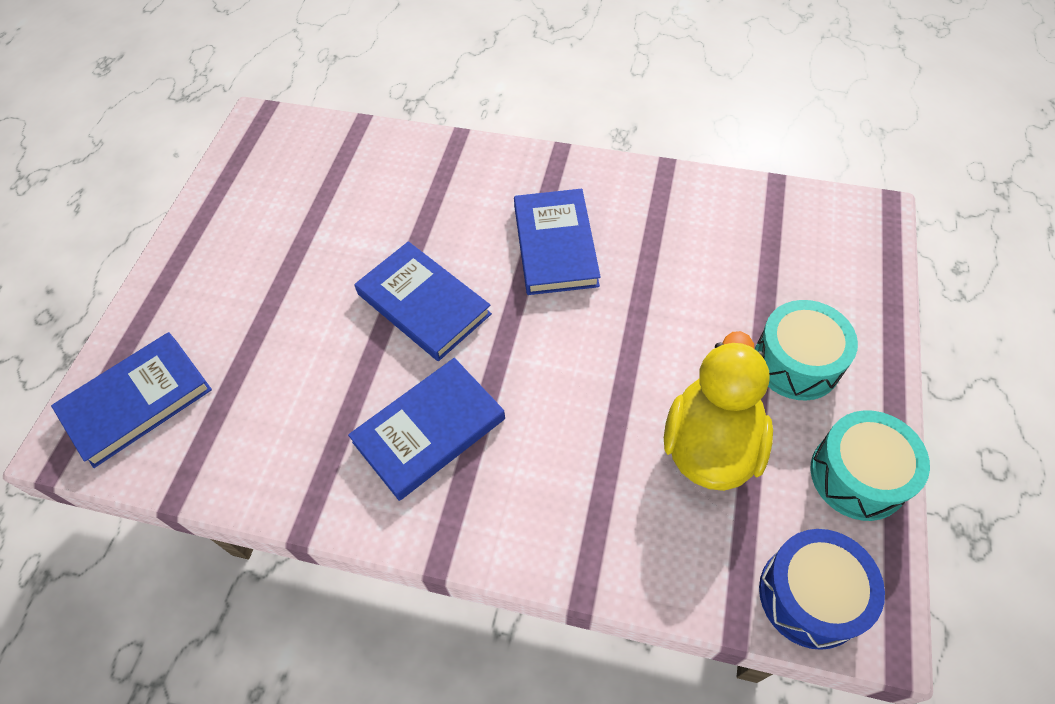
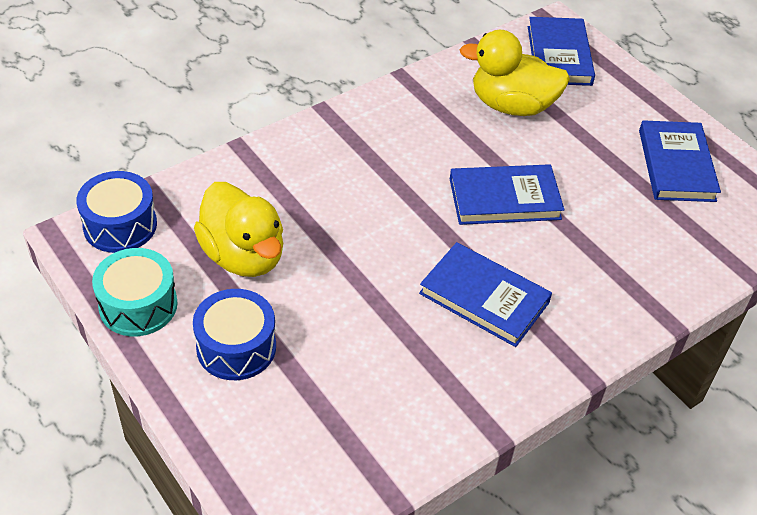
camera: 125 degrees right, 10 degrees down
(271, 386) = (512, 105): none -> yellow duck
(429, 430) = (404, 148): blue book -> blue book (676, 165)
(796, 362) = (236, 347): turquoise drum -> blue drum

